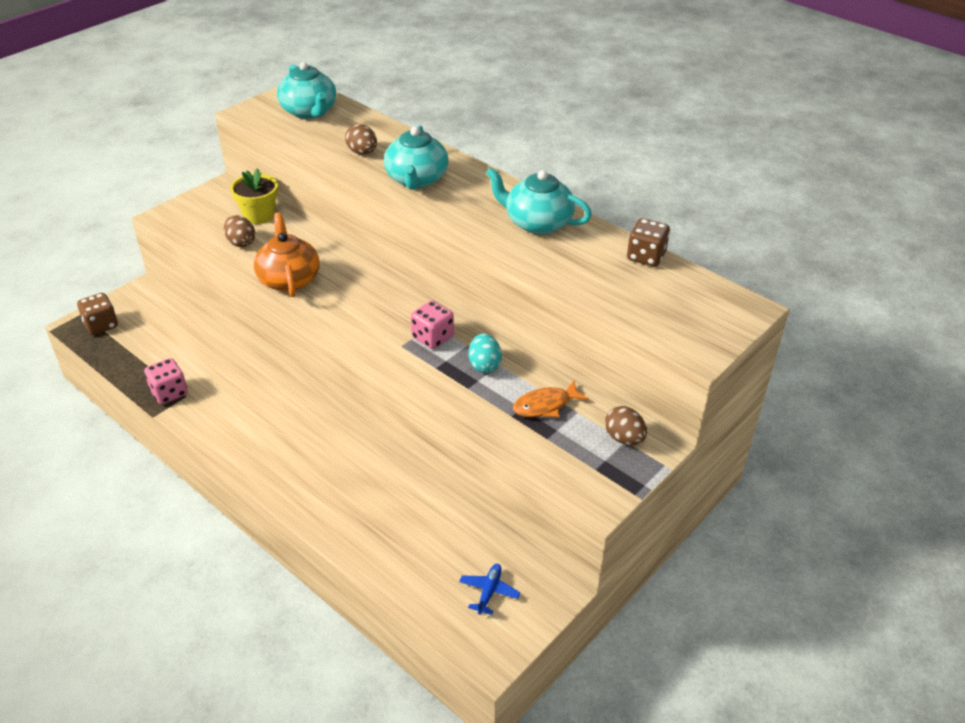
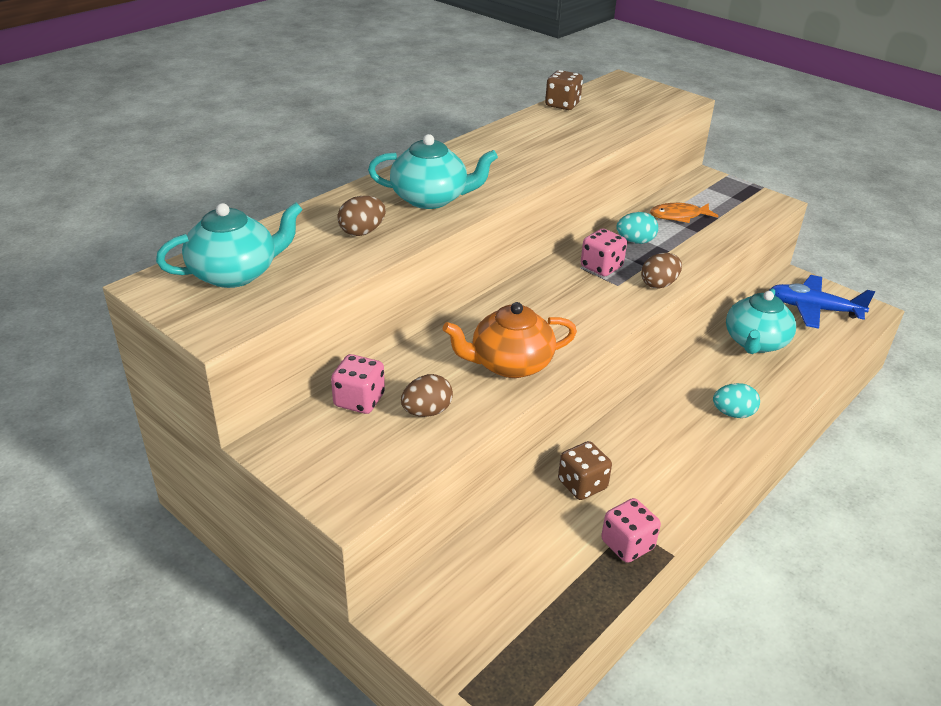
camera: 90 degrees left, 5 degrees down
(101, 325) = (489, 656): brown dice -> brown dice (582, 485)
(259, 215) = (359, 400): yellow flower pot -> pink dice
(306, 479) = (733, 413): none -> turquoise egg
(489, 592) = (813, 309): blue plane -> blue plane, size x1.91
(537, 223) = (514, 143): turquoise teapot -> turquoise teapot (755, 342)
(545, 405) = (679, 216): orange fish -> orange fish turned 105 degrees clockwise
(624, 438) = (704, 188): brown egg -> brown egg (659, 284)

